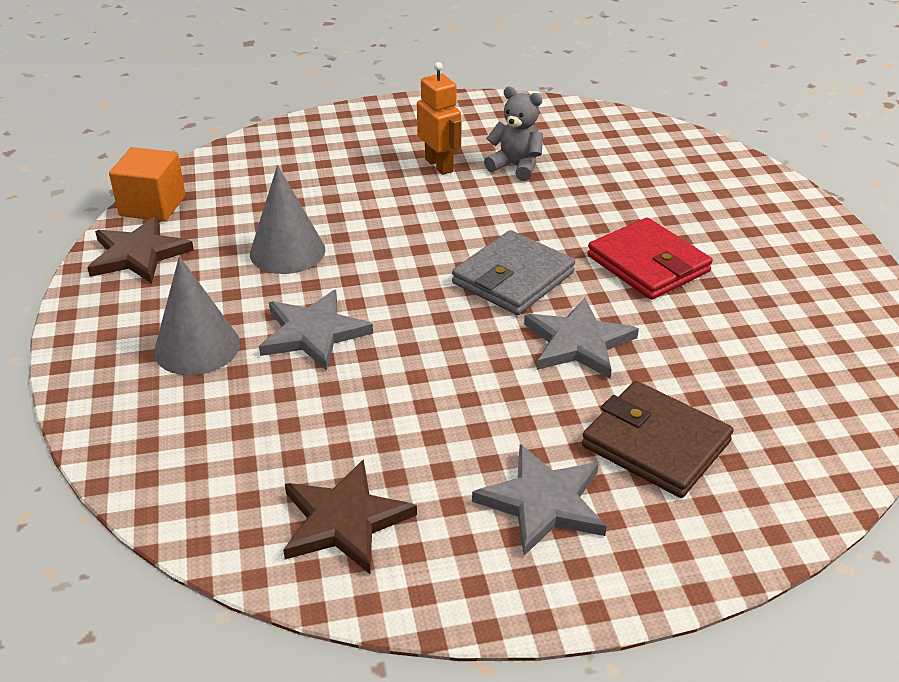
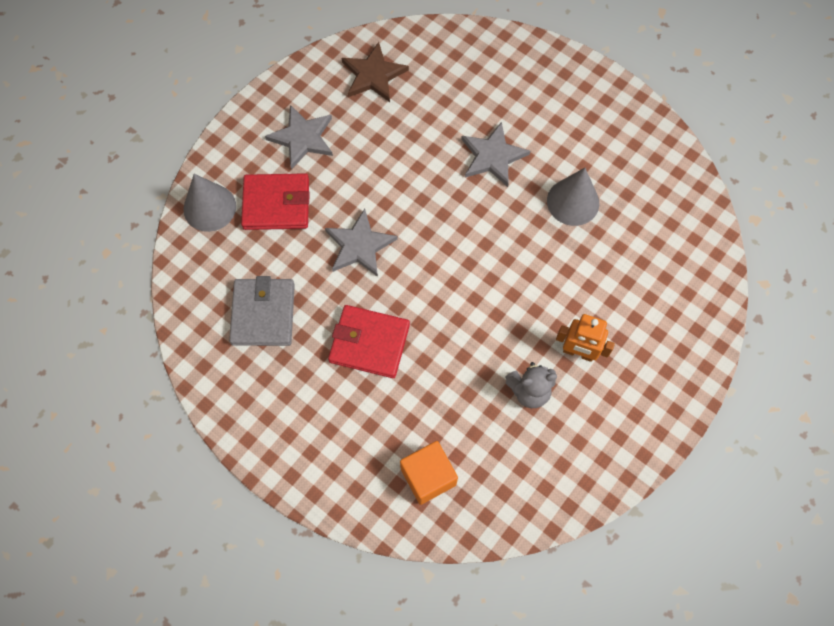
camera: 140 degrees right, 30 degrees up
(138, 254) = (643, 142): brown star -> none
(152, 206) = (690, 181): orange cube -> orange cube (428, 477)
(197, 347) = (534, 109): grey cone -> grey cone (209, 207)
(513, 278) = (433, 272): grey wallet -> grey wallet (263, 314)
(655, 444) = (276, 204): brown wallet -> red wallet

